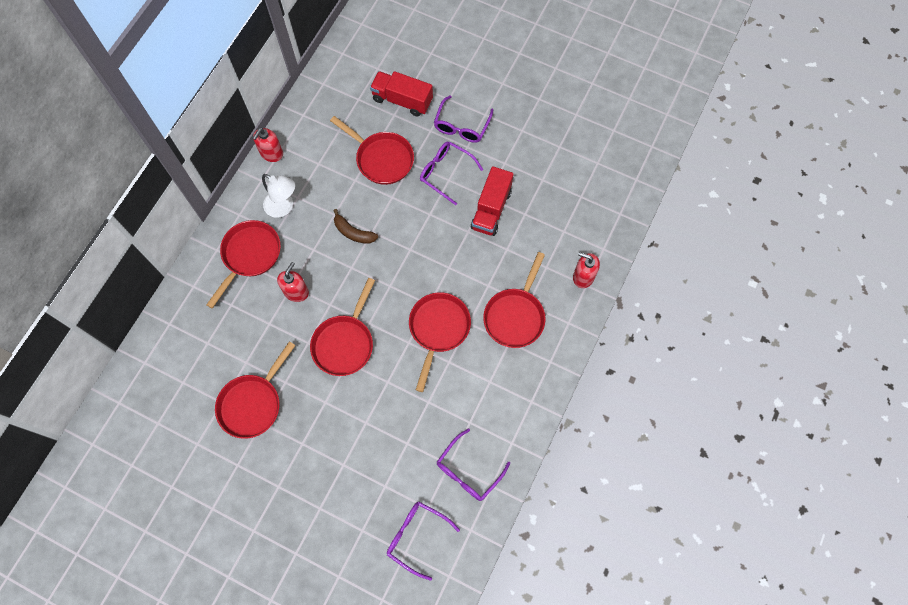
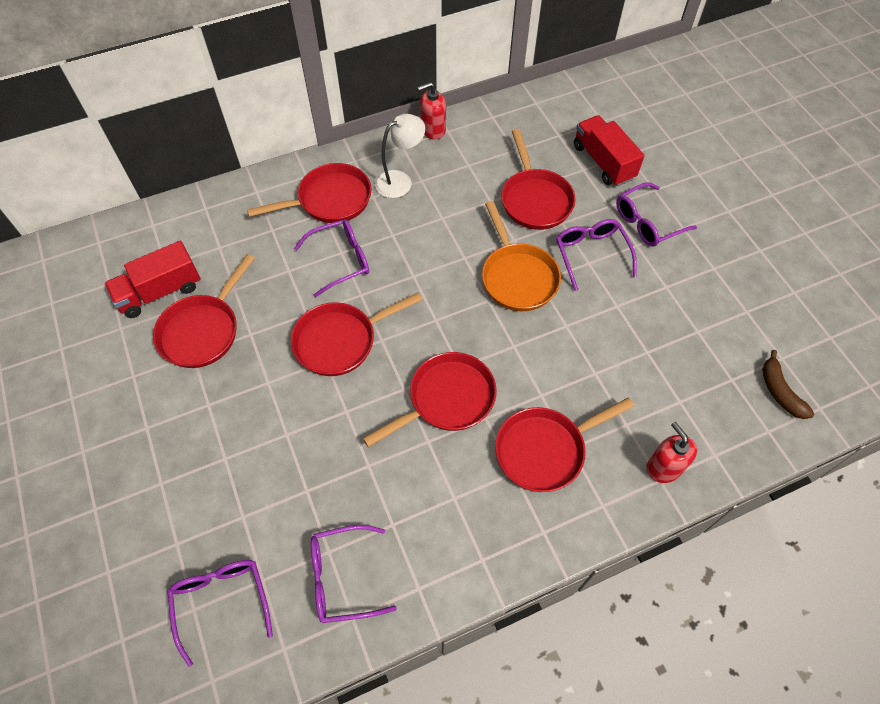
camera: 40 degrees right, 10 degrees down
(253, 403) = (203, 331): red pan -> red pan turned 45 degrees counterclockwise
(283, 207) = (400, 181): white lamp -> white lamp turned 105 degrees counterclockwise
(296, 291) = (340, 260): red soap dispenser -> purple glasses
(353, 232) = (445, 246): brown banana -> brown banana (779, 391)
(414, 221) = (517, 277): none -> orange pan
(491, 209) = (611, 321): red truck -> red truck (160, 292)

